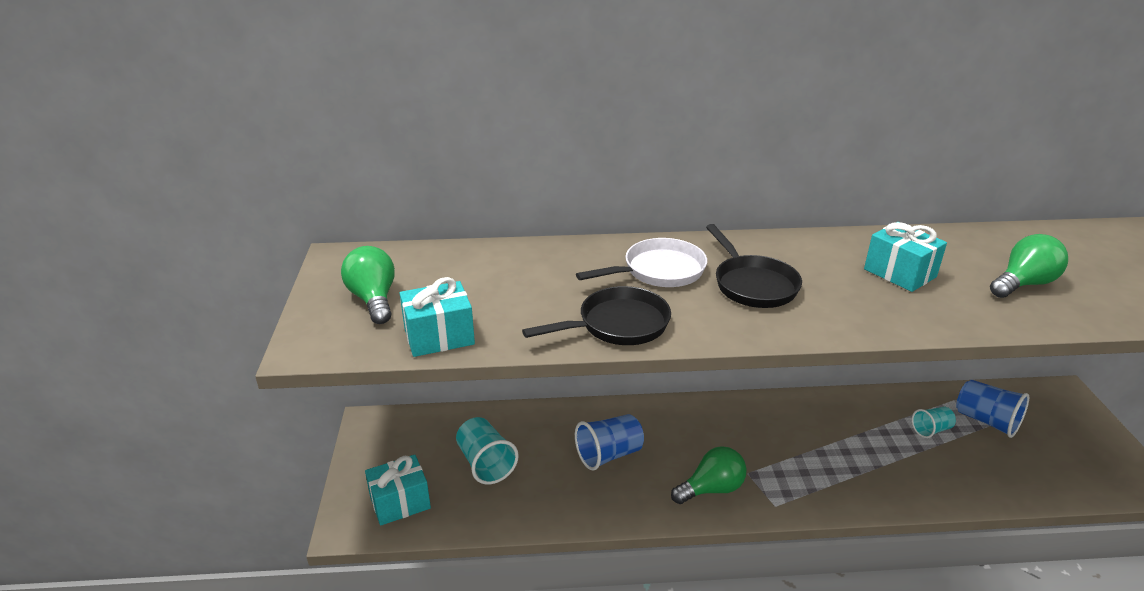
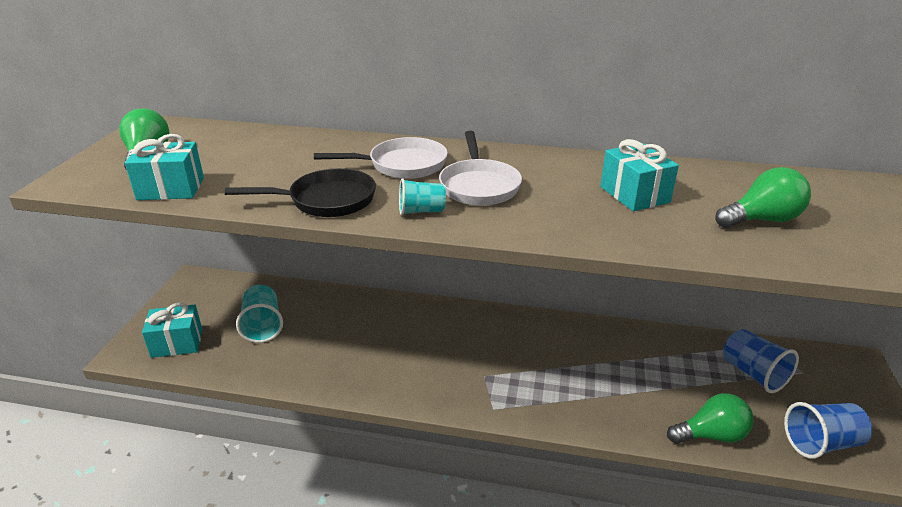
camera: 15 degrees right, 0 degrees up
(609, 455) = (369, 338): blue cup -> blue cup (821, 443)
(711, 489) = (442, 383): green light bulb -> green light bulb (711, 435)
(752, 285) = (479, 186): black pan -> white pan
(931, 430) = (689, 371): turquoise cup -> turquoise cup (421, 211)

